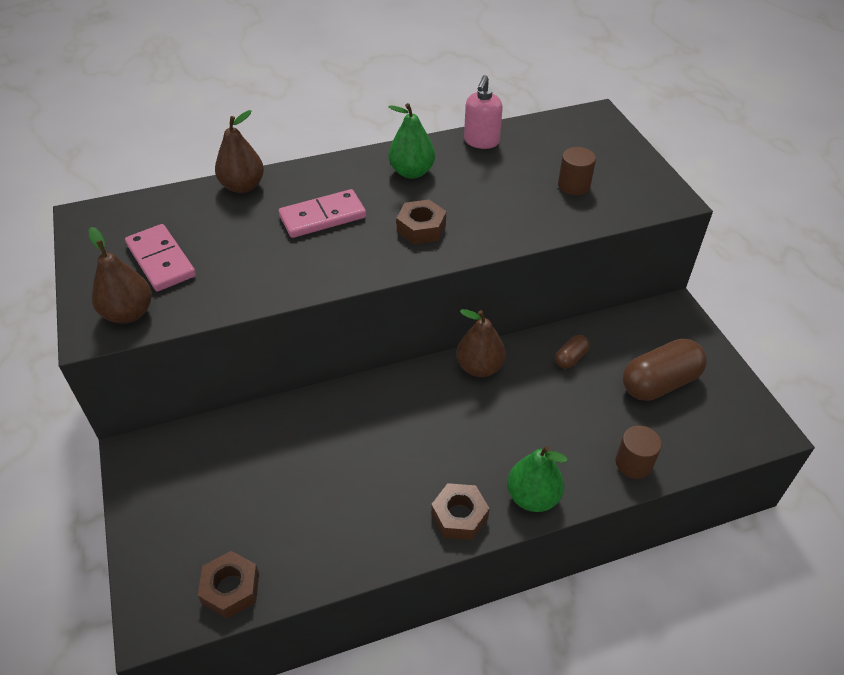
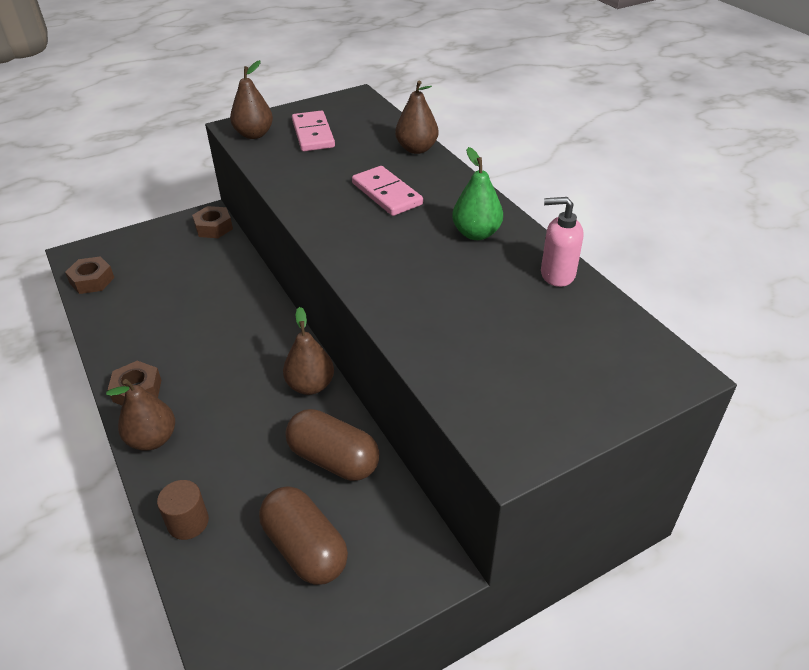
camera: 80 degrees right, 5 degrees down
(161, 260) = (313, 134): pink domino -> pink domino turned 60 degrees counterclockwise
(421, 228) = (386, 250): brown nut -> brown nut (214, 227)
(532, 497) = (152, 439): green pear -> brown pear
(571, 358) = (333, 459): brown capsule -> brown capsule, size x2.03
(574, 185) = (501, 356): brown cylinder -> none

